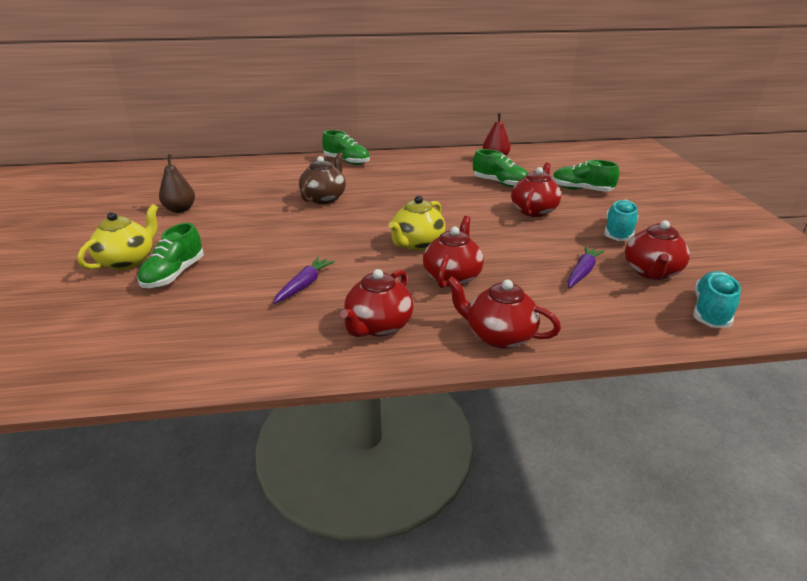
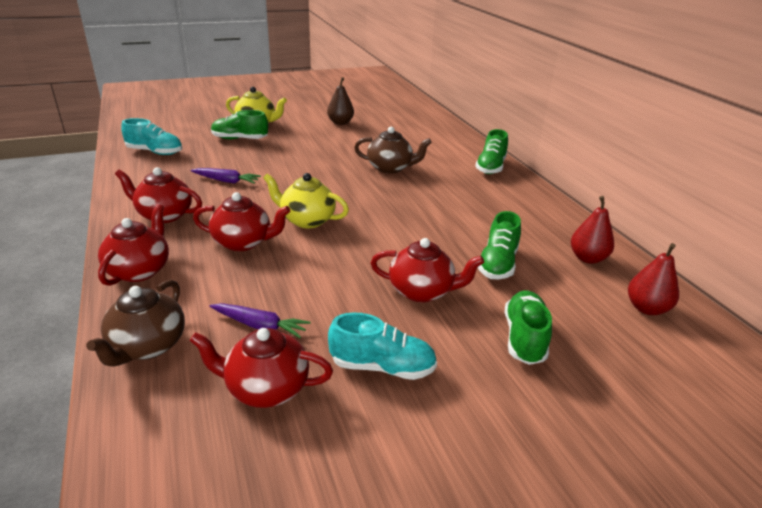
camera: 75 degrees right, 0 degrees up
(549, 157) = (646, 308): none -> red pear
(618, 323) = (147, 346): none -> brown teapot
(710, 311) = (162, 435): turquoise shoe -> turquoise shoe (155, 152)

